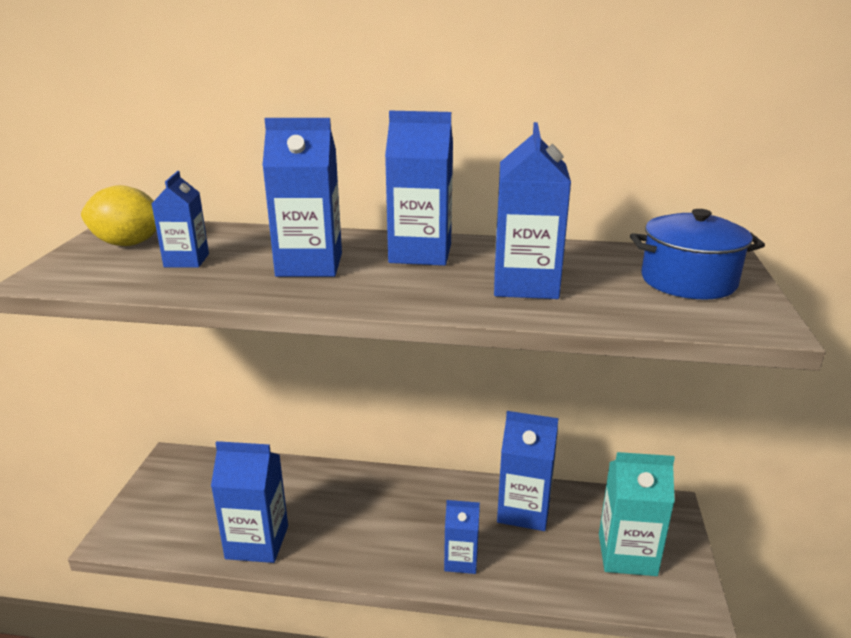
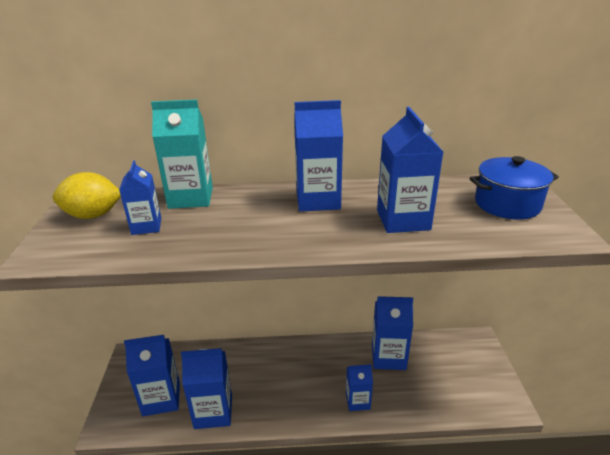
camera: 10 degrees left, 5 degrees up
(309, 265) = (242, 220): blue carton -> blue carton (161, 398)
(627, 554) = (462, 378): turquoise carton -> turquoise carton (191, 198)

